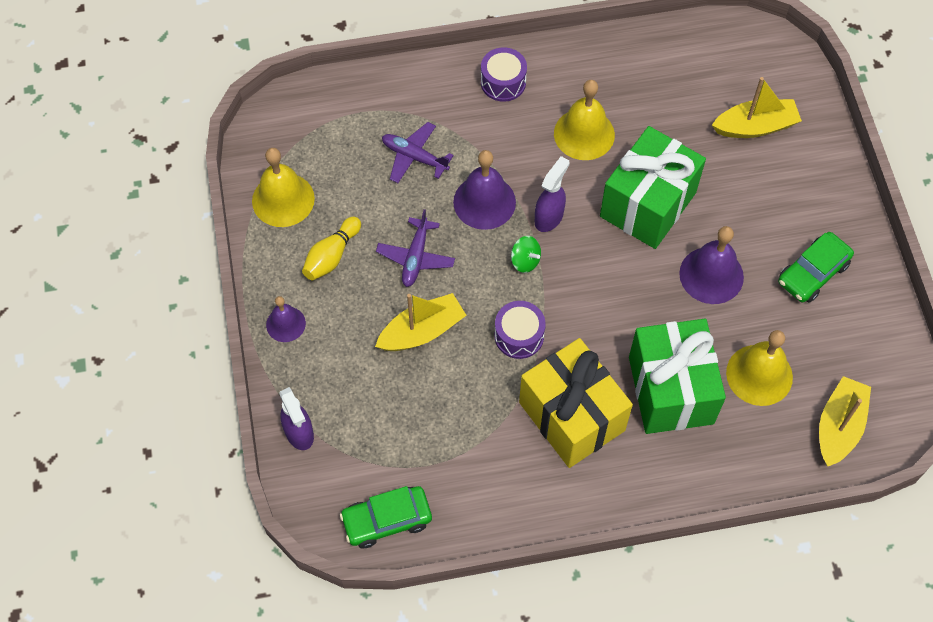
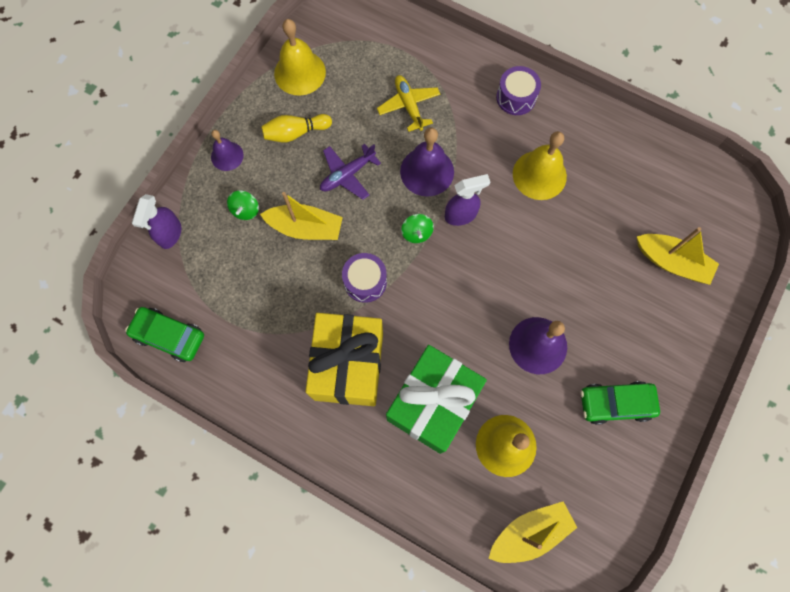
camera: 40 degrees right, 10 degrees up
(351, 358) = (245, 210): none -> green spinning top
(414, 157) = (409, 106): purple plane -> yellow plane
(648, 204) = (539, 259): green gift -> none

